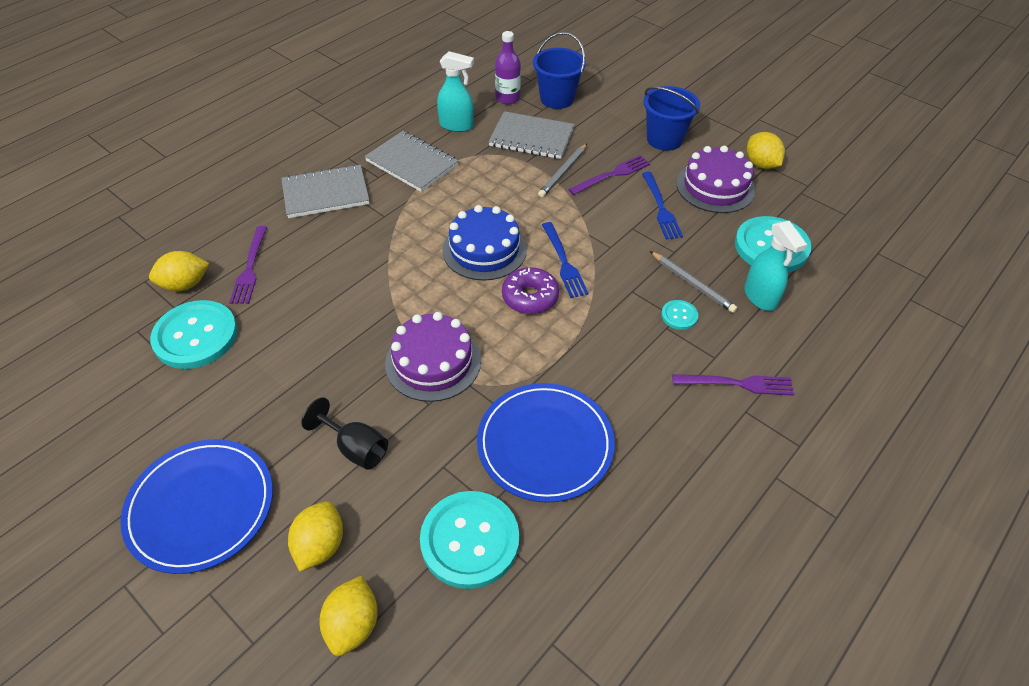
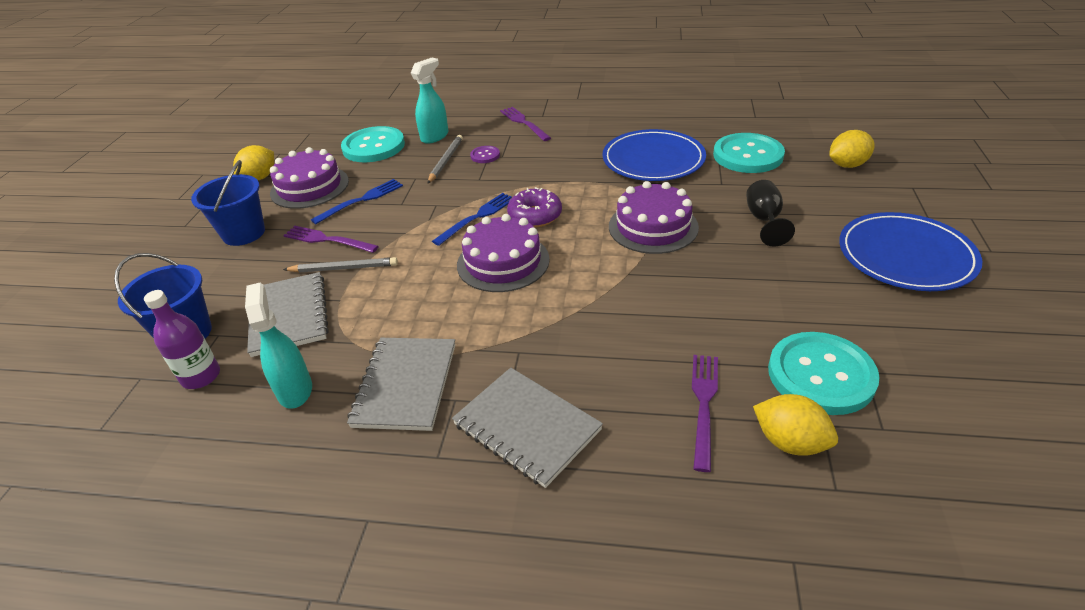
camera: 120 degrees left, 10 degrees down
(250, 268) = (703, 403): purple fork -> purple fork turned 45 degrees counterclockwise
(320, 545) = (836, 197): yellow lemon -> none
(484, 249) = (503, 262): blue cake -> purple cake
(679, 316) = (485, 155): turquoise button -> purple button

